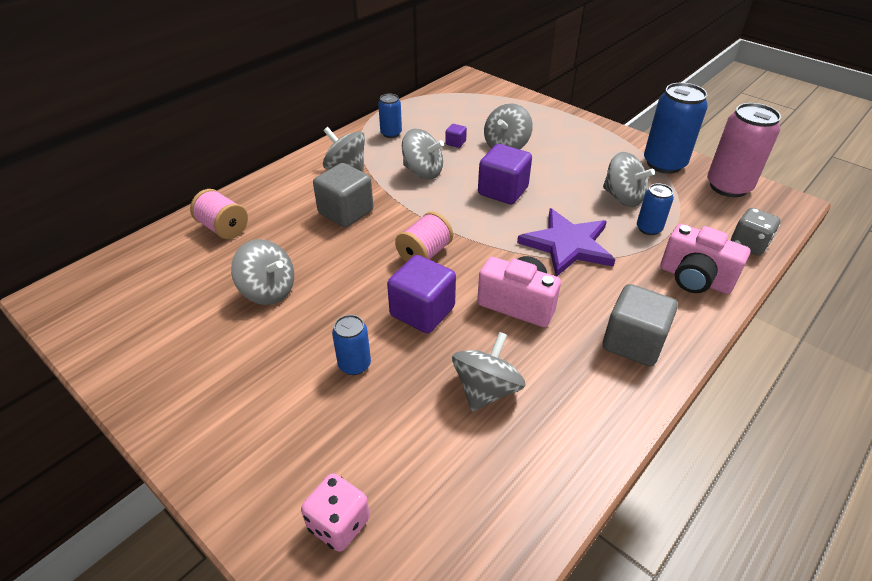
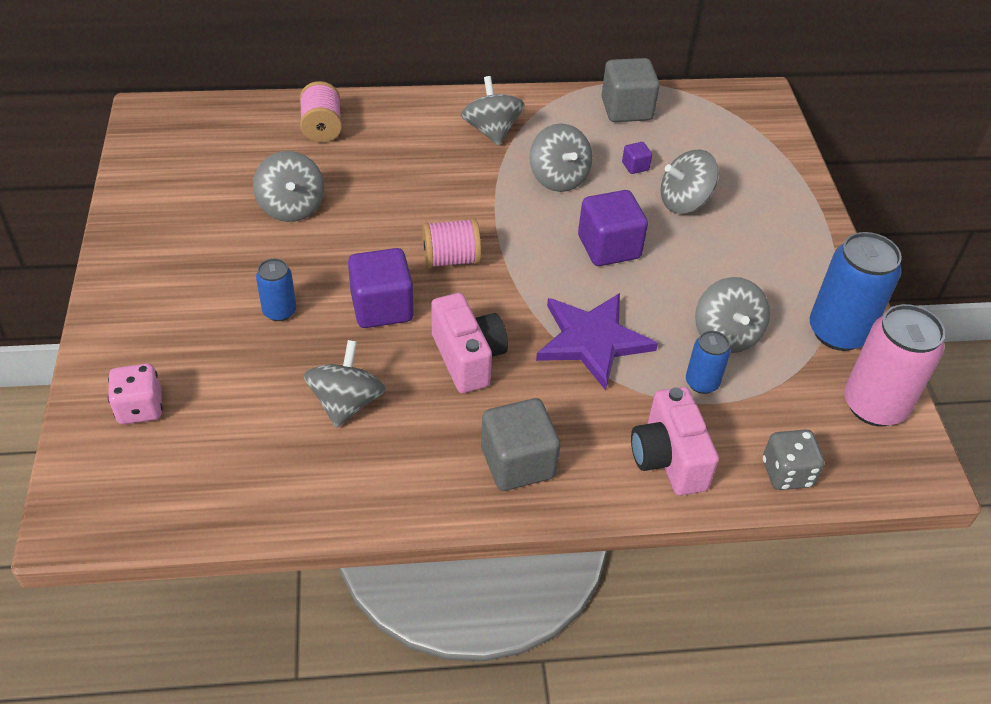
camera: 40 degrees right, 5 degrees up
(346, 212) = (436, 175): grey cube -> grey cube (626, 109)
(391, 133) = (583, 117): blue can -> none
(486, 389) = (346, 403): grey spinning top -> grey spinning top turned 60 degrees counterclockwise

